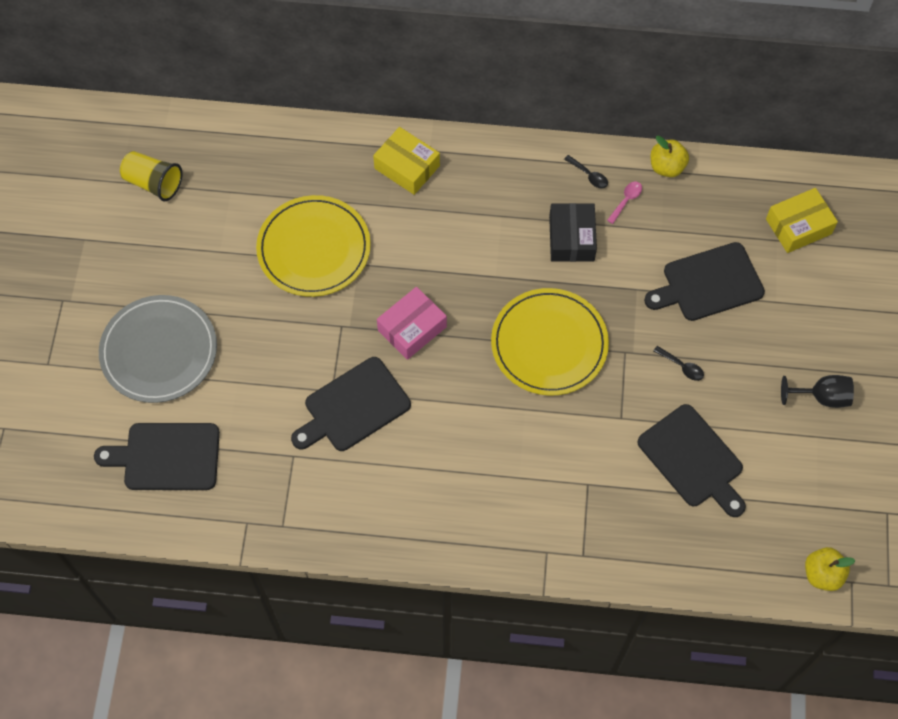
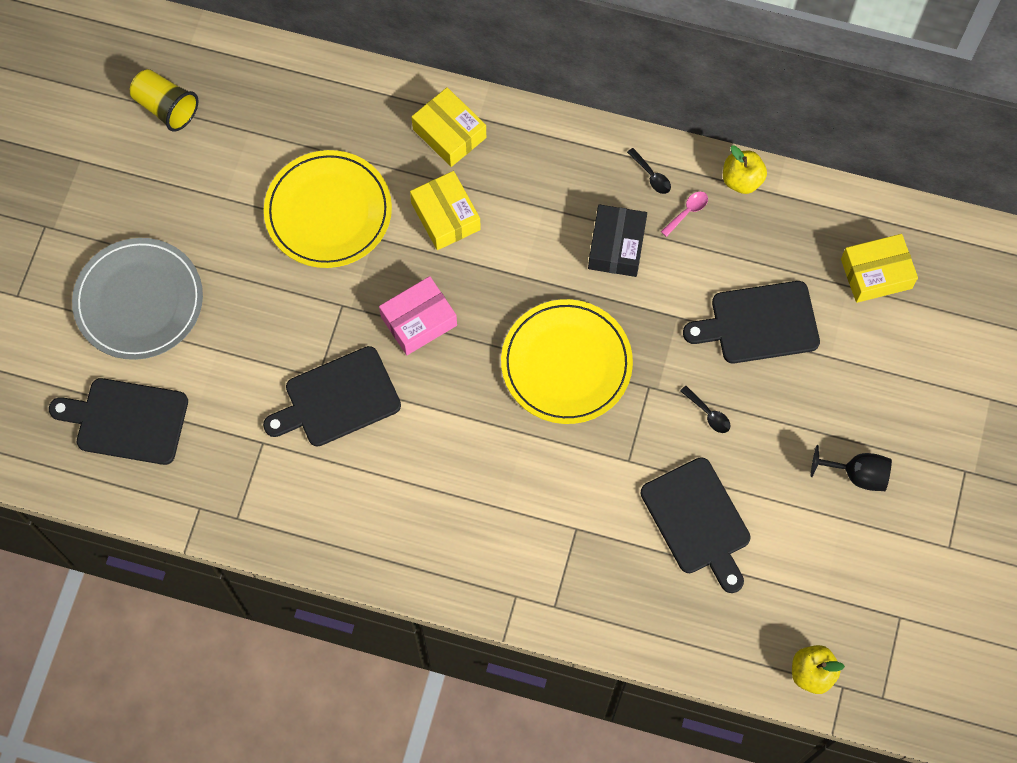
camera: 10 degrees right, 5 degrees up
(418, 236) = (445, 216): none -> yellow box

